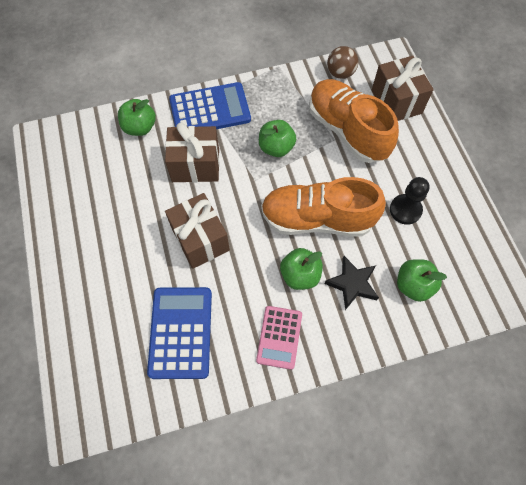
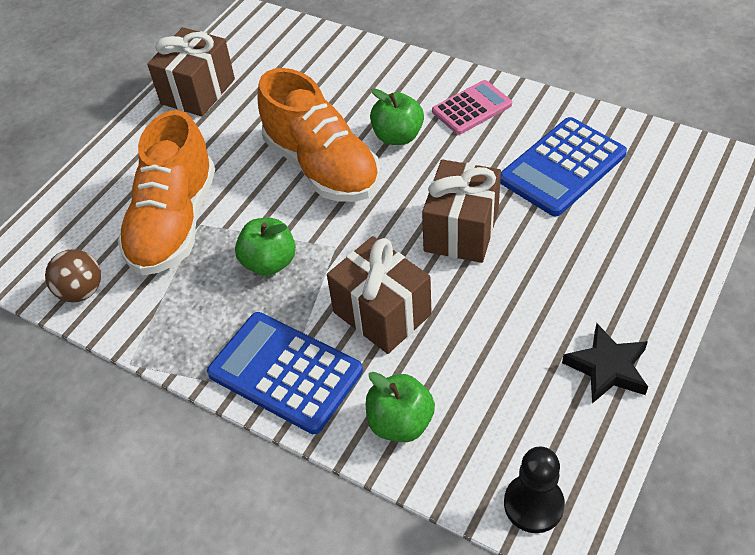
camera: 130 degrees left, 15 degrees down
(352, 284) = (360, 101): black star -> black star (607, 368)
(396, 102) = (83, 213): brown gift -> brown gift (198, 91)
(405, 210) = (234, 119): black pawn -> black pawn (533, 504)
(413, 285) = (312, 69): green apple -> none

